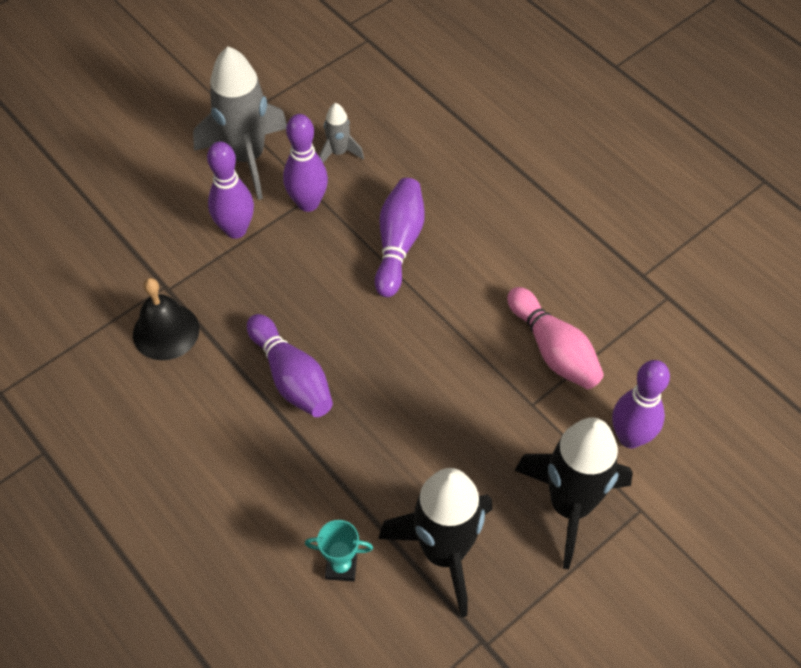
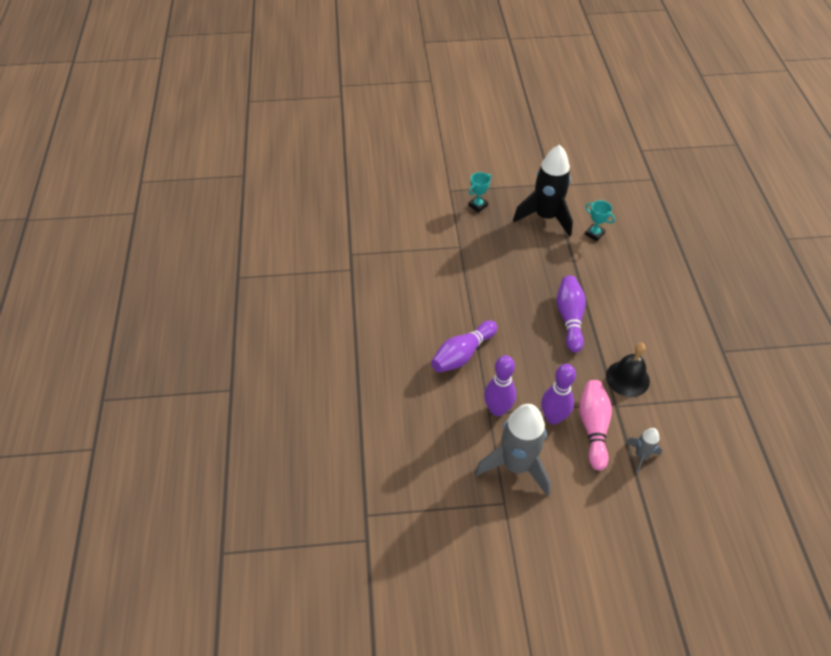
camera: 145 degrees left, 5 degrees down
(339, 152) = (454, 433): grey rocket -> grey rocket (641, 456)
(553, 350) = (428, 262): pink bowling pin -> pink bowling pin (593, 427)
(570, 505) = (478, 205): black rocket -> turquoise trophy
(630, 437) = (428, 213): purple bowling pin -> none

